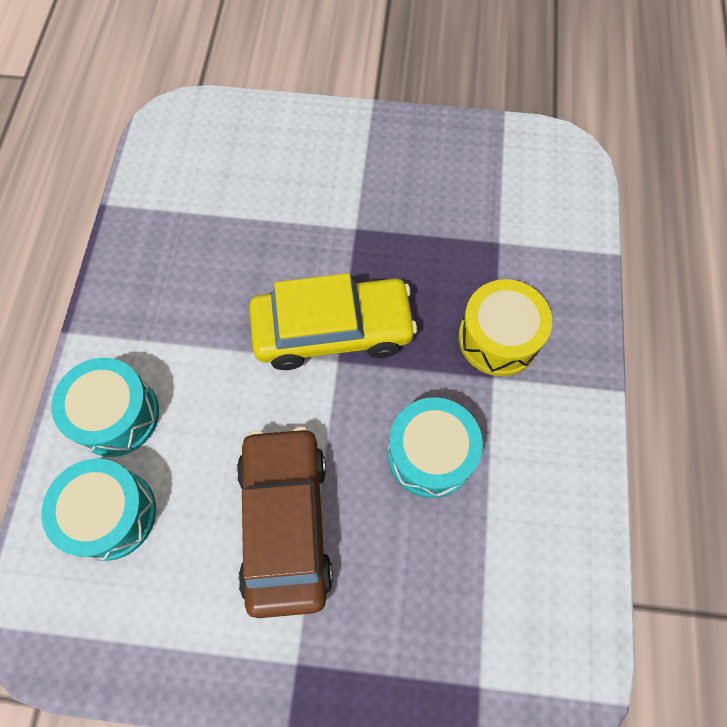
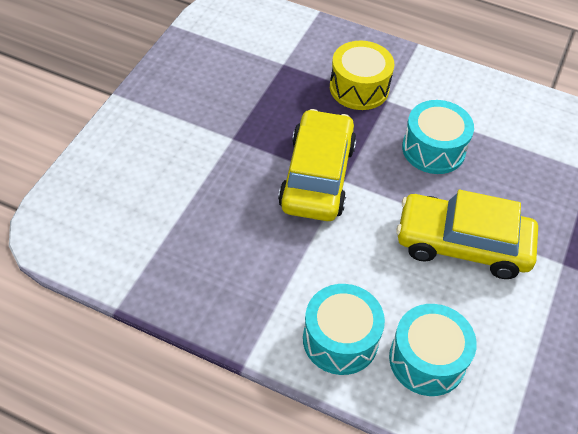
camera: 75 degrees left, 15 degrees down
(285, 523) = (462, 244): brown car -> yellow car

